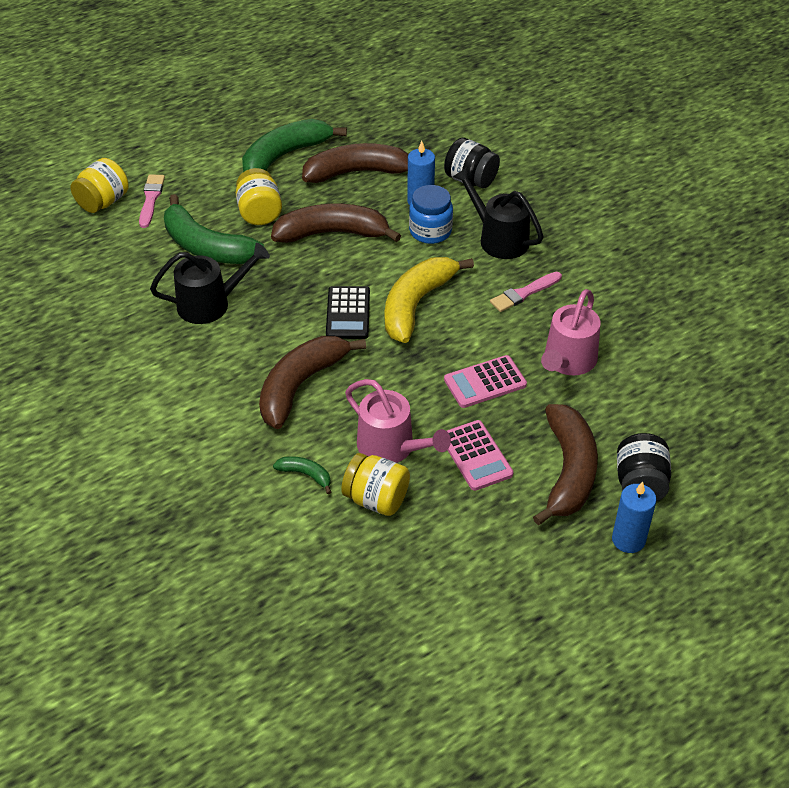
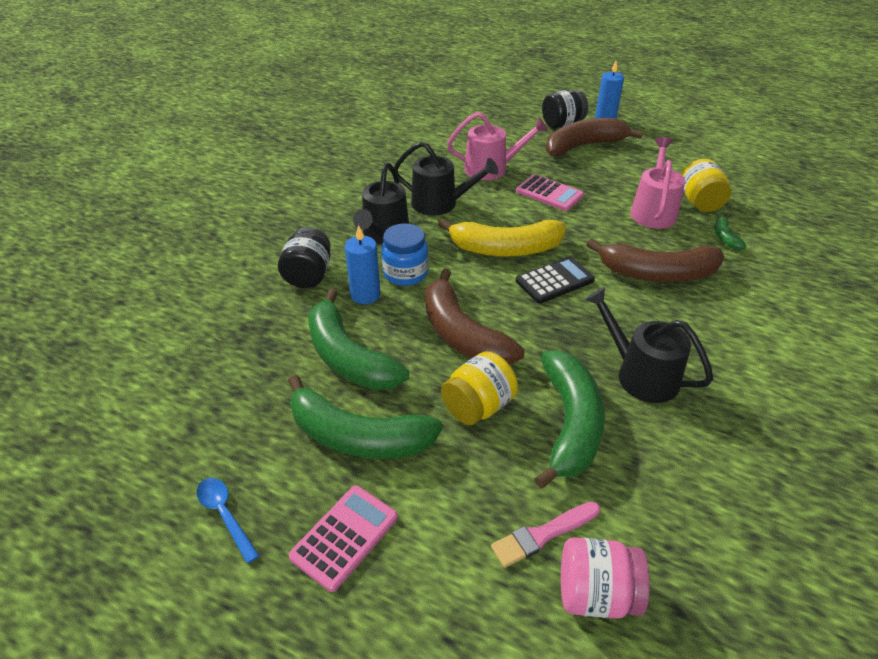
camera: 120 degrees left, 5 degrees down
(103, 202) = (596, 594): yellow jar -> pink jar
(276, 97) = (225, 515): none -> blue spoon
(358, 172) = (348, 357): brown banana -> green banana
(476, 456) = (615, 178): pink calculator -> pink calculator (344, 537)
(524, 293) = (440, 204): pink brush -> black watering can

